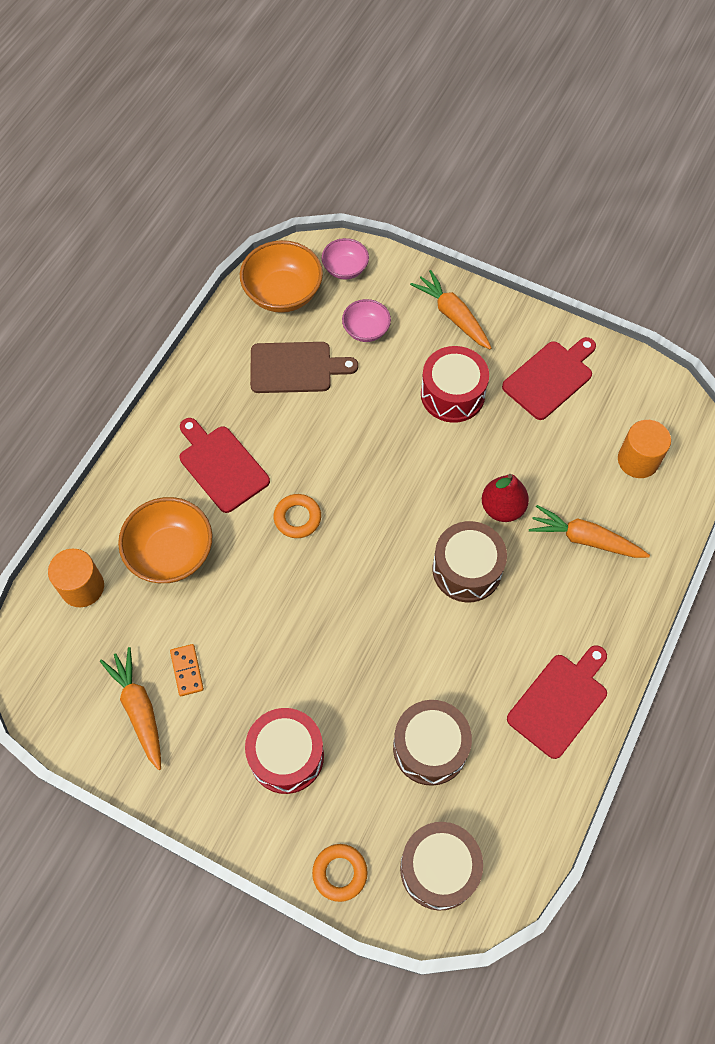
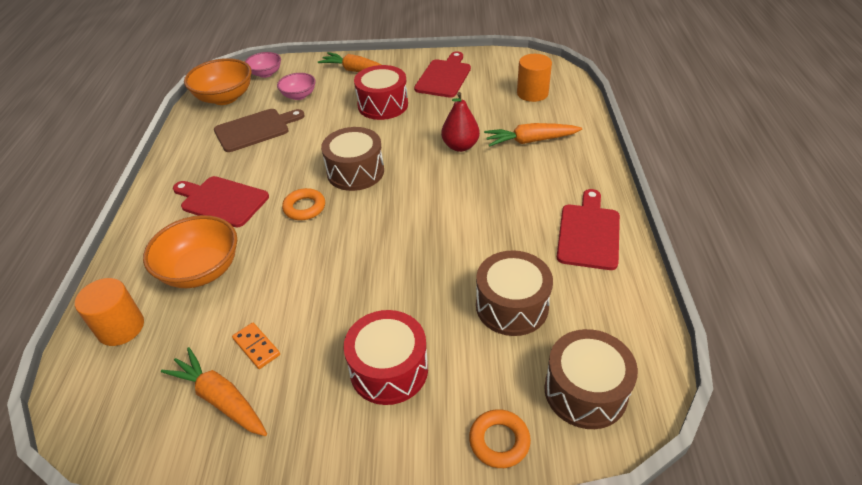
camera: 25 degrees left, 20 degrees down
(467, 569) = (459, 187): brown drum -> brown drum (355, 172)

